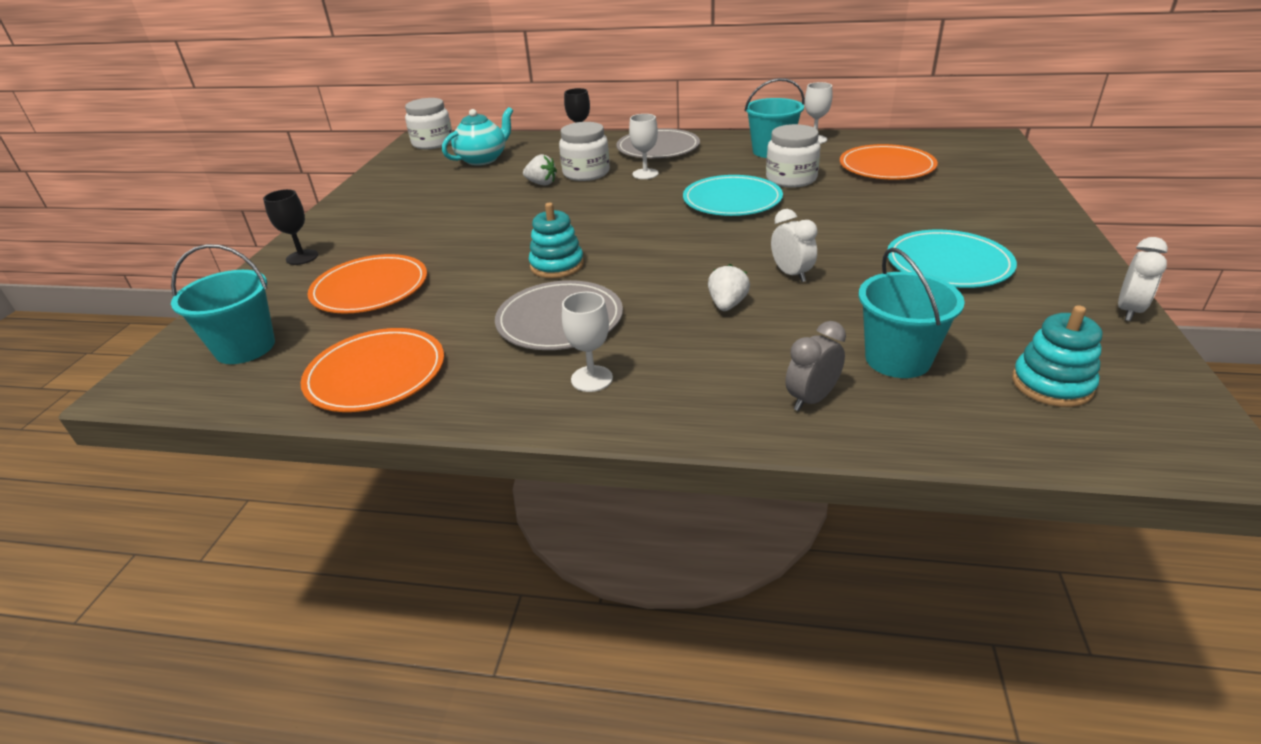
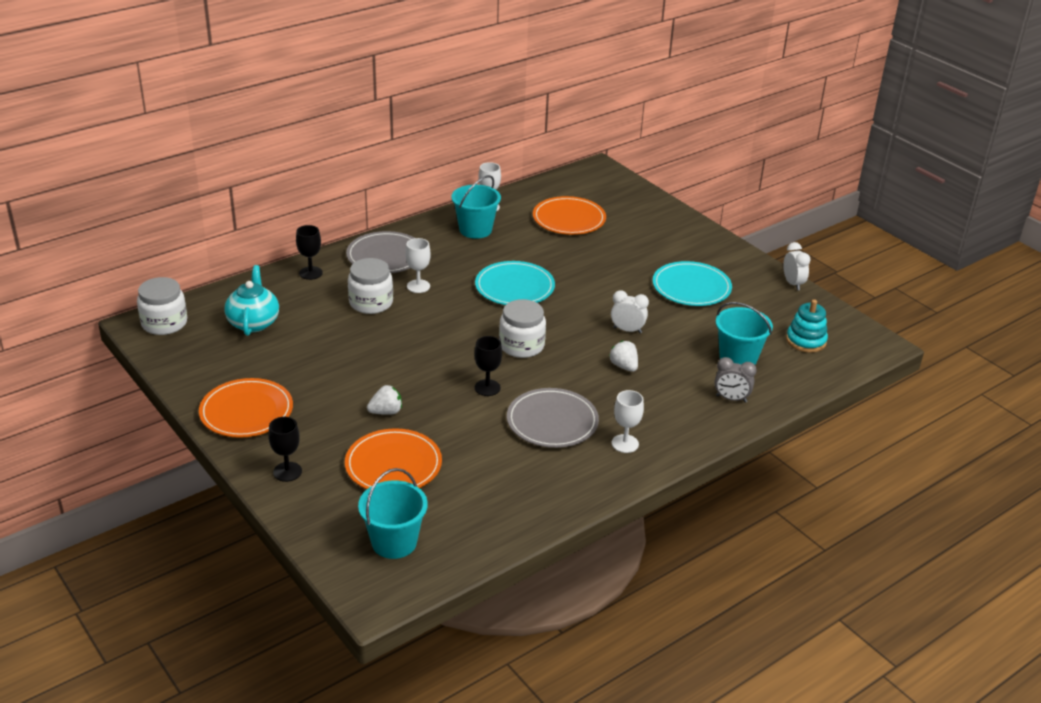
camera: 50 degrees left, 0 degrees up
(376, 374) = (509, 507): orange plate -> orange plate (246, 411)
(541, 183) = (353, 327): white strawberry -> white strawberry (386, 412)
(557, 265) = (487, 388): turquoise stacking toy -> black goblet
(791, 179) = (525, 253): white jar -> white jar (521, 346)
(811, 399) = (731, 399): grey clock -> grey clock turned 75 degrees counterclockwise

